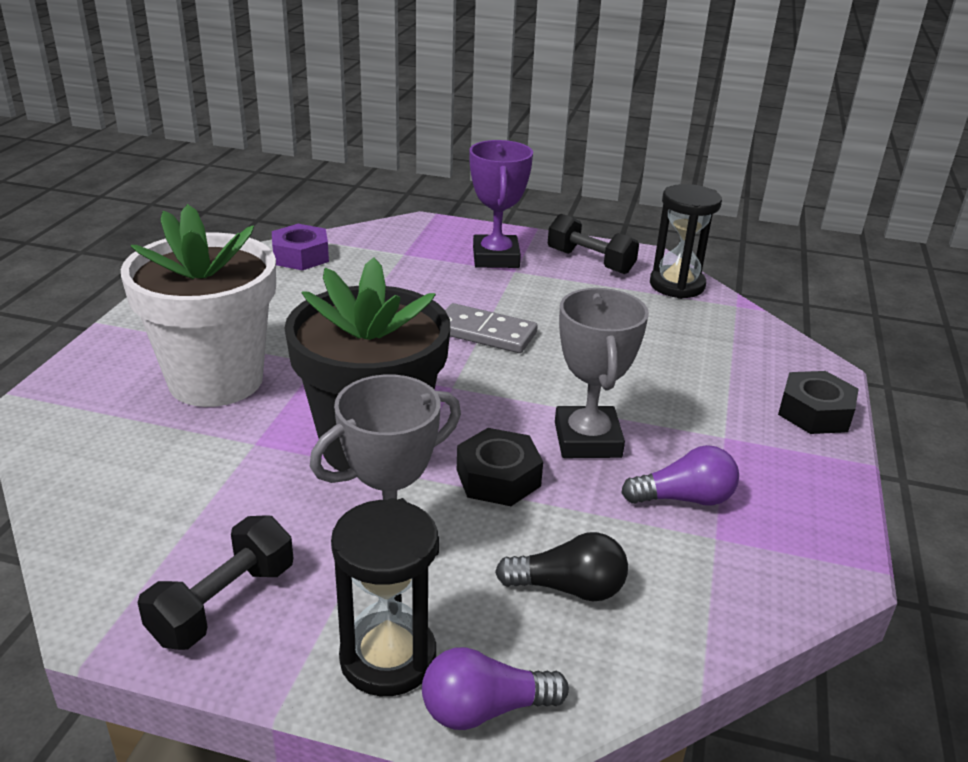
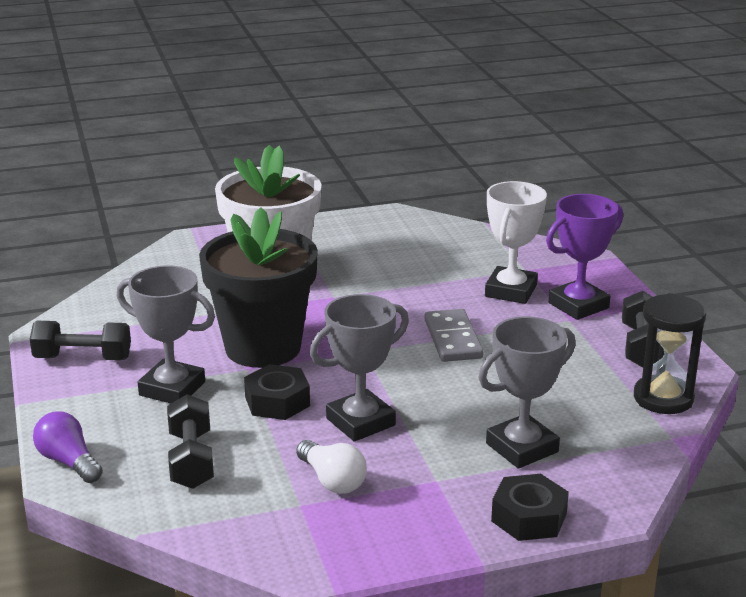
camera: 60 degrees right, 5 degrees down
(300, 256) = (460, 237): purple nut -> none
(388, 658) = (83, 420): black hourglass -> none
(433, 274) = (510, 291): none -> white trophy
(568, 588) = (191, 460): black light bulb -> black dumbbell
(684, 498) = (332, 480): purple light bulb -> white light bulb
(703, 373) = (522, 448): none -> grey trophy

